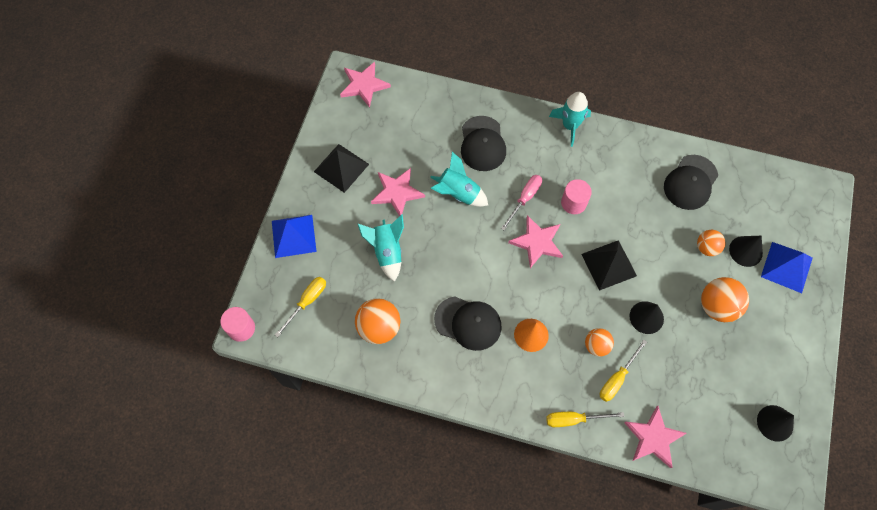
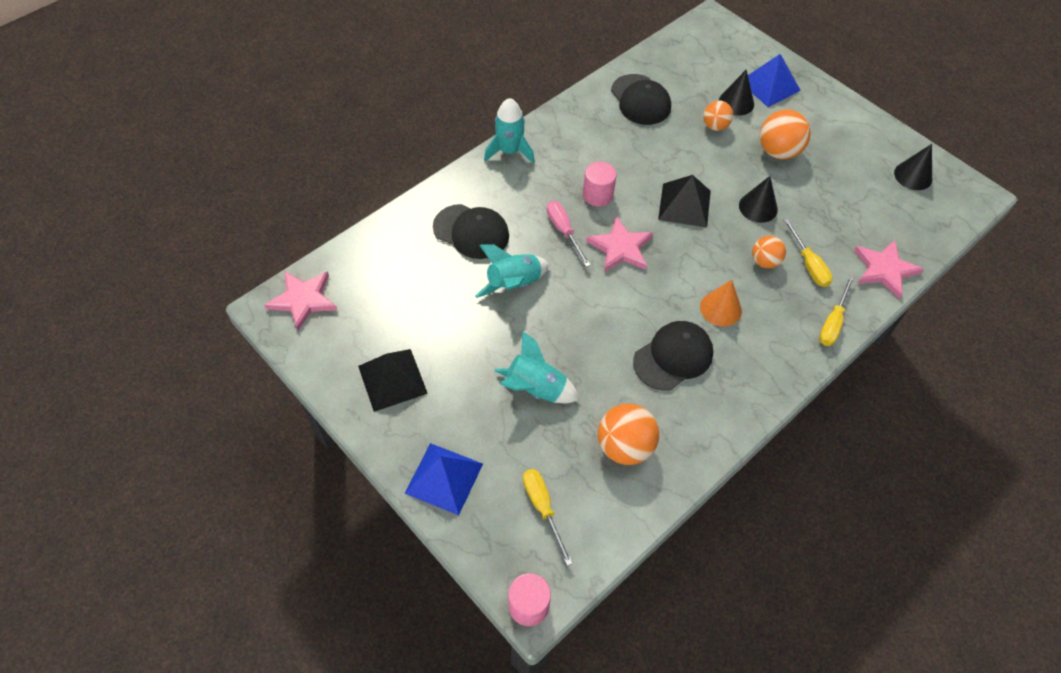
camera: 60 degrees left, 10 degrees down
(397, 192) = (468, 340): pink star -> none

